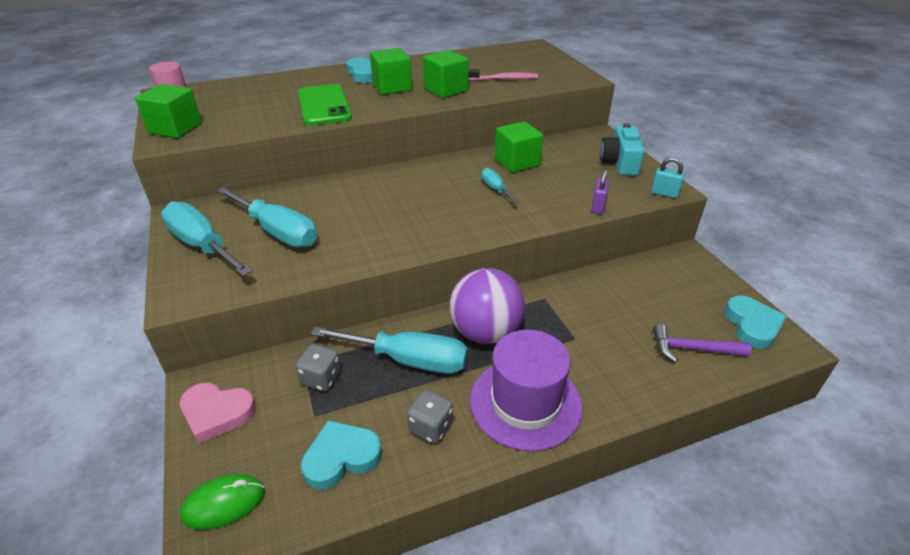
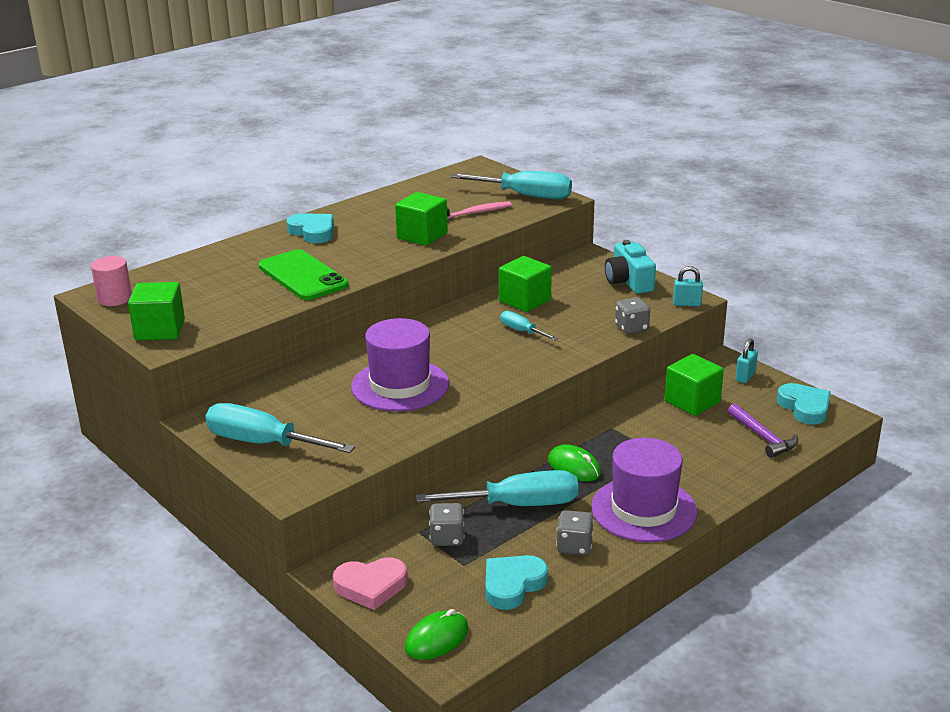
camera: 20 degrees left, 10 degrees down
(277, 232) = (330, 415): turquoise screwdriver -> turquoise screwdriver (526, 196)
(356, 217) = (400, 385): none -> purple hat
(392, 87) = (359, 242): green cube -> green cube (692, 402)
(485, 332) = (574, 467): purple ball -> green mouse
(598, 206) = (631, 328): purple padlock -> grey dice
(692, 349) = (763, 437): purple hammer -> purple hammer turned 105 degrees counterclockwise
(702, 276) = (745, 376): none -> turquoise padlock

